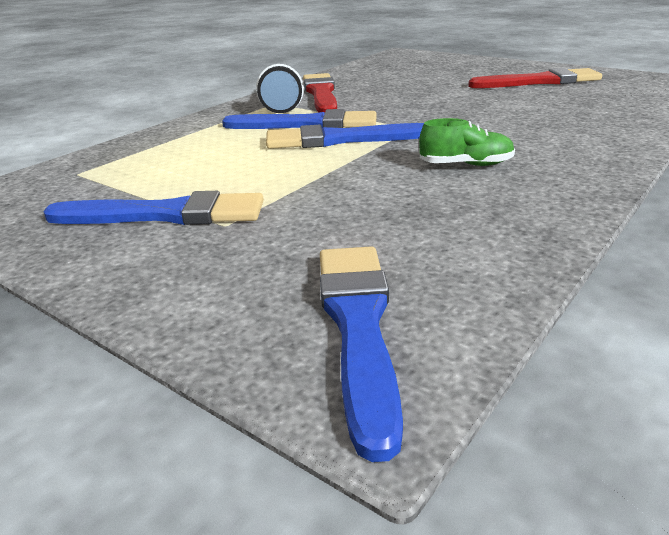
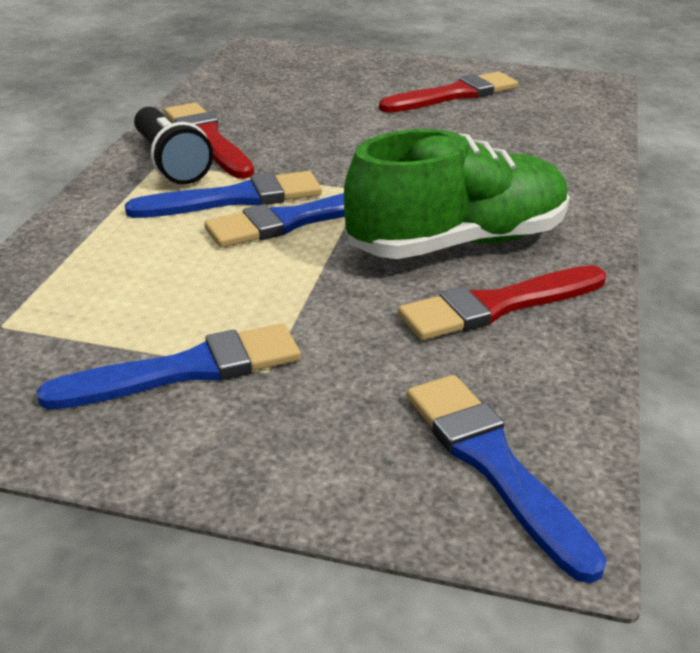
camera: 25 degrees left, 5 degrees up
(466, 165) = (457, 242): green shoe -> green shoe, size x2.35
(467, 209) = (497, 305): none -> red brush

